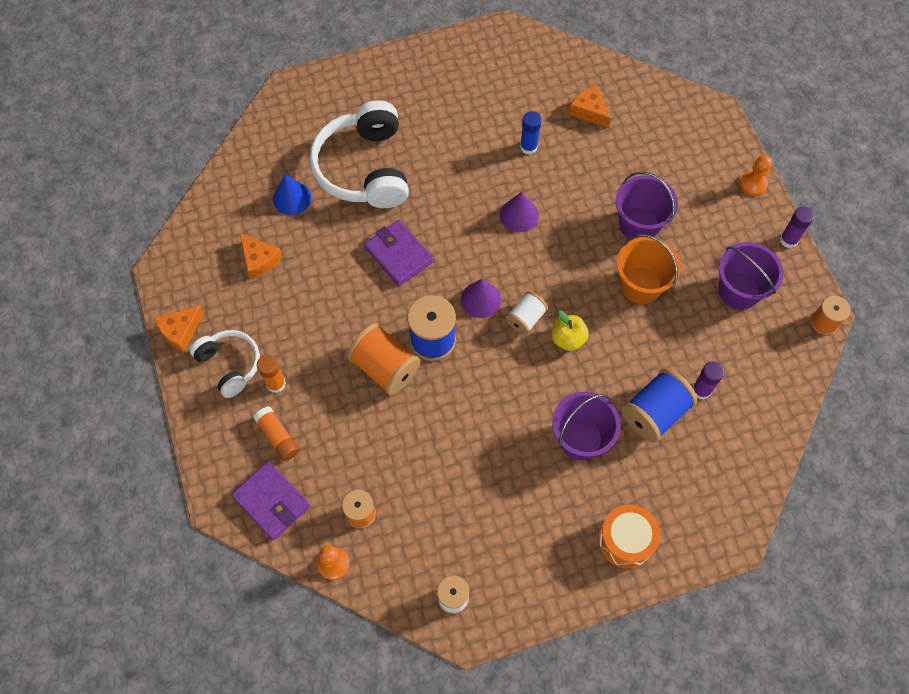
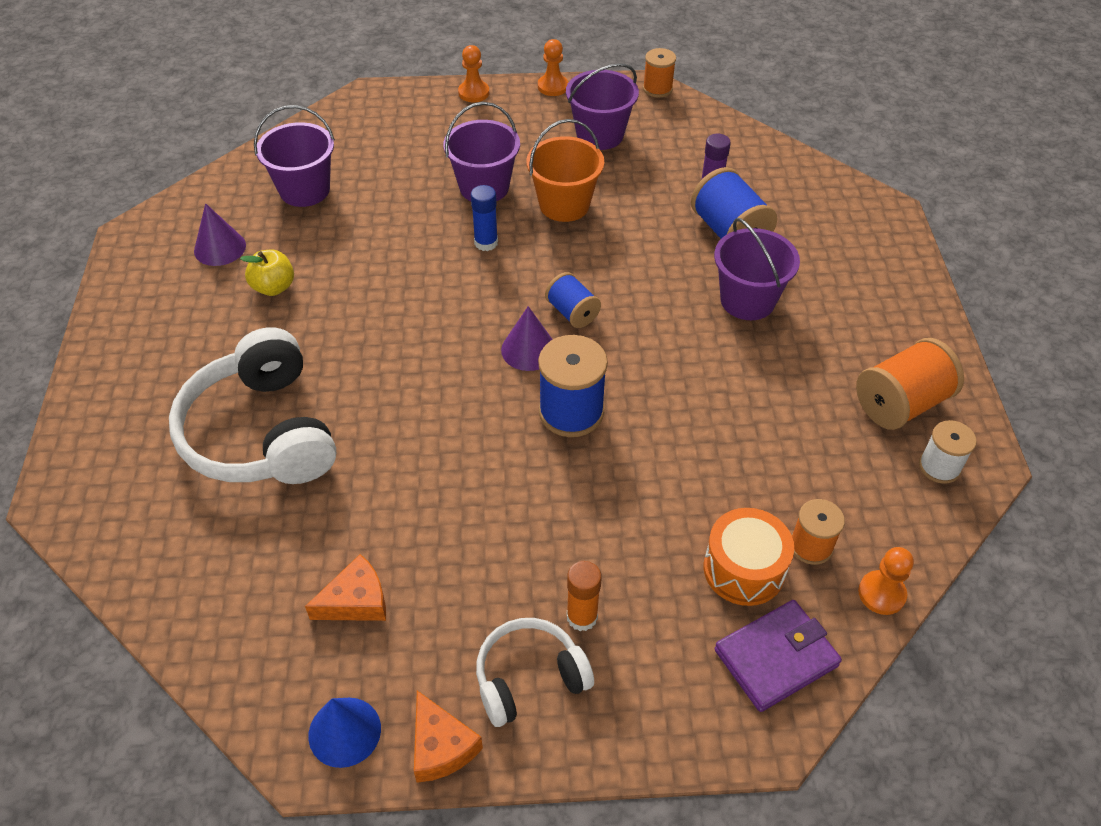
camera: 75 degrees left, 15 degrees down
(278, 437) = (672, 630): orange glue stick -> none
(292, 198) = (264, 535): blue cone -> blue cone (344, 731)
(364, 168) = (261, 433): white headphones -> white headphones turned 60 degrees clockwise
(385, 368) = (597, 473): orange spool -> orange spool (901, 403)
(398, 255) = (425, 422): purple wallet -> none
(519, 215) = (421, 286): purple cone -> purple cone (220, 248)
(525, 319) = (572, 313): white spool -> blue spool
(528, 147) = (325, 255): blue glue stick -> blue glue stick (486, 243)
(568, 339) = (613, 281): yellow apple -> yellow apple (274, 287)
(589, 111) = (304, 190): orange cheese -> purple bucket
(625, 540) = (879, 292): orange drum -> orange drum (744, 569)
(788, 240) = (553, 86): purple glue stick -> orange pawn

